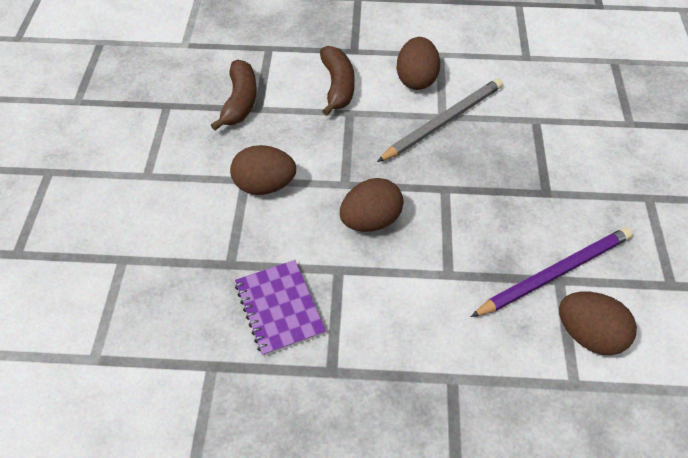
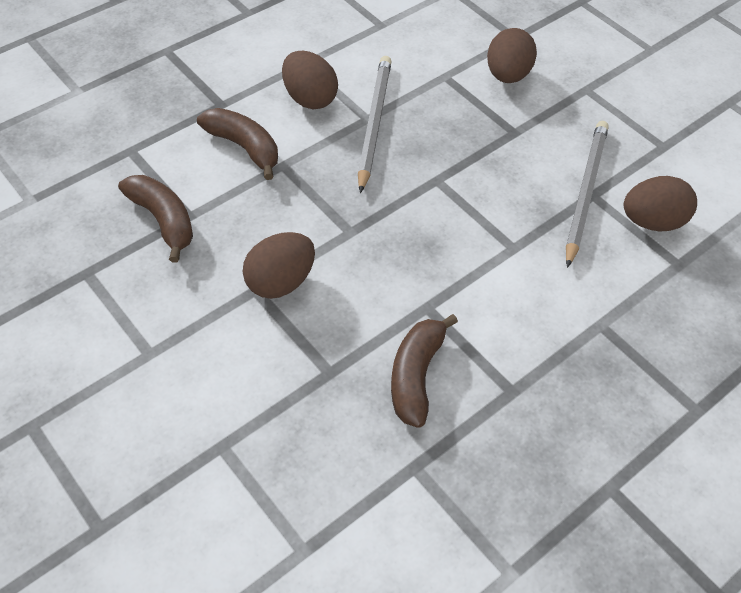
camera: 45 degrees left, 0 degrees up
(279, 308) = (416, 376): purple notebook -> brown banana
(370, 221) = (407, 248): brown egg -> brown egg (507, 75)
(555, 273) = (585, 192): purple pencil -> grey pencil

